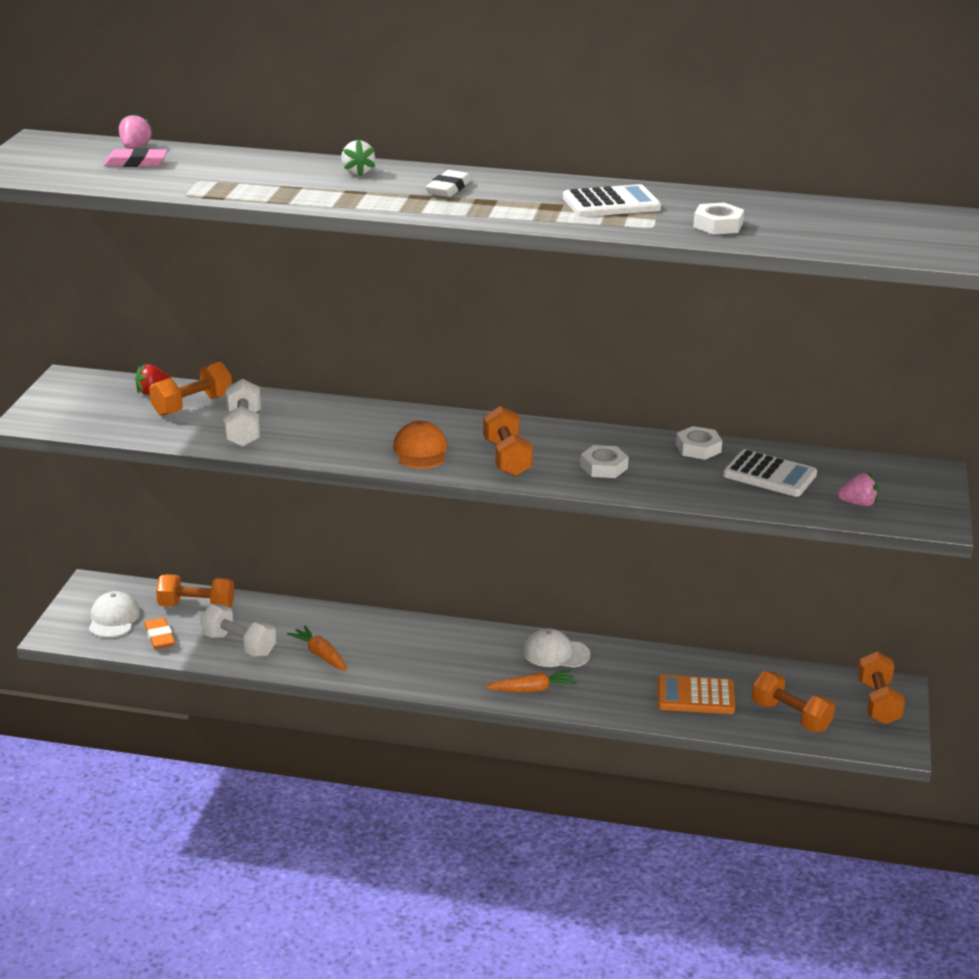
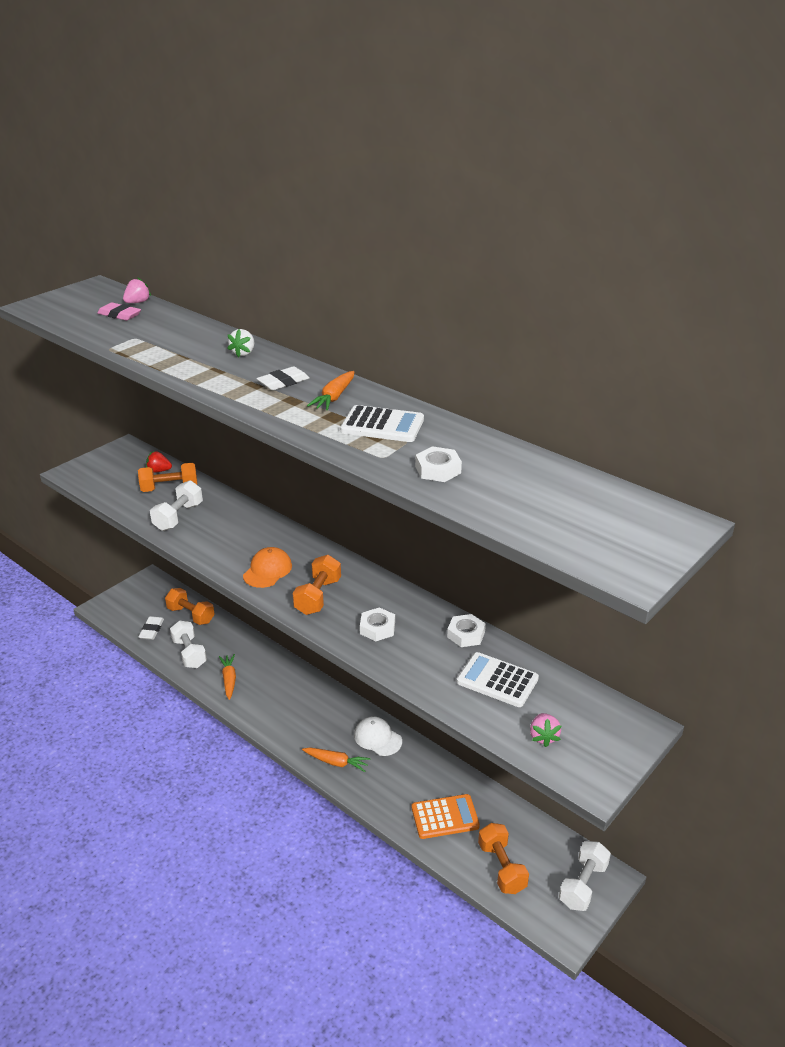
camera: 30 degrees right, 5 degrees up
(113, 619) = (139, 607): white cap -> none
(159, 637) = (151, 630): orange eraser -> white eraser
(524, 191) = (334, 397): none -> orange carrot
(695, 696) = (445, 817): orange calculator -> orange calculator turned 135 degrees clockwise
(769, 475) = (497, 680): white calculator -> white calculator turned 150 degrees clockwise
(858, 503) = (543, 737): pink strawberry -> pink strawberry turned 60 degrees clockwise
(878, 702) = (583, 885): orange dumbbell -> white dumbbell

